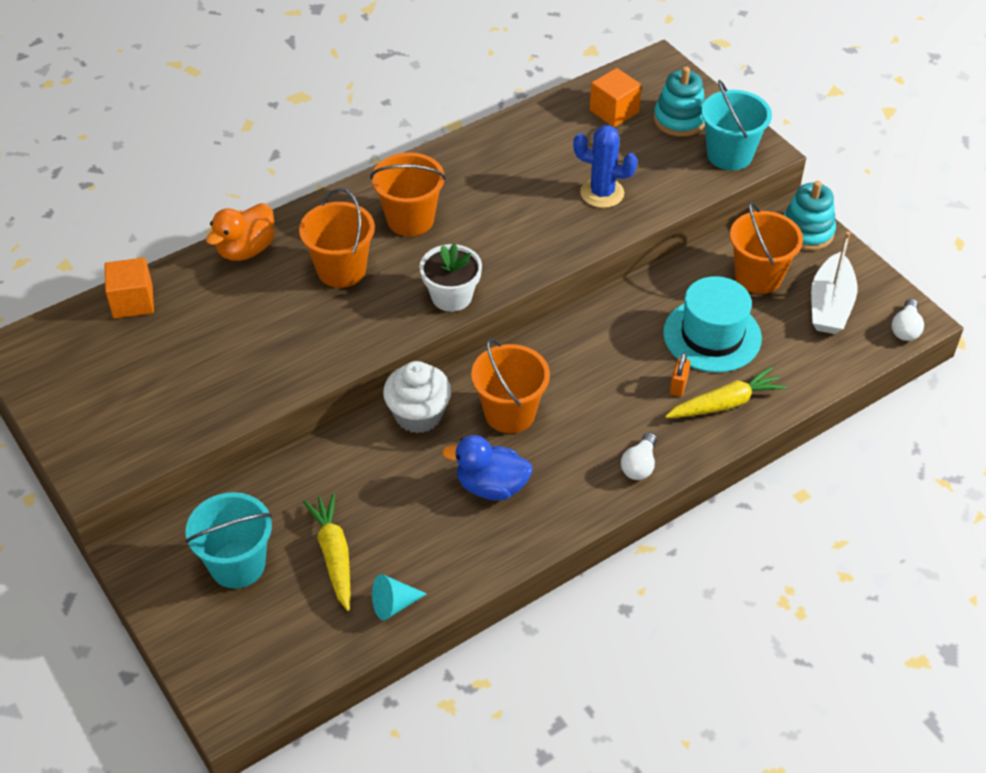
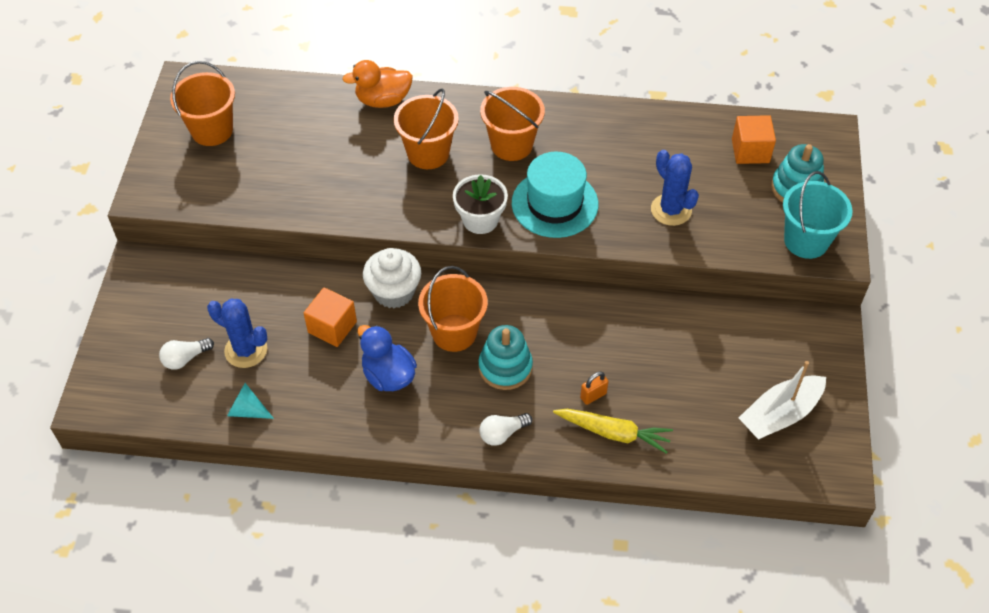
camera: 40 degrees right, 5 degrees up
(133, 301) = (279, 93): orange cube -> orange cube (332, 327)
(237, 565) = (186, 315): turquoise bucket -> none
(334, 555) = (246, 350): yellow carrot -> blue cactus
(712, 335) = (659, 375): turquoise hat -> turquoise hat (554, 204)
(758, 276) = (746, 354): orange bucket -> orange bucket (212, 130)
(806, 232) = (825, 344): turquoise stacking toy -> turquoise stacking toy (505, 367)
(905, 328) = (822, 475): white light bulb -> white light bulb (185, 358)

